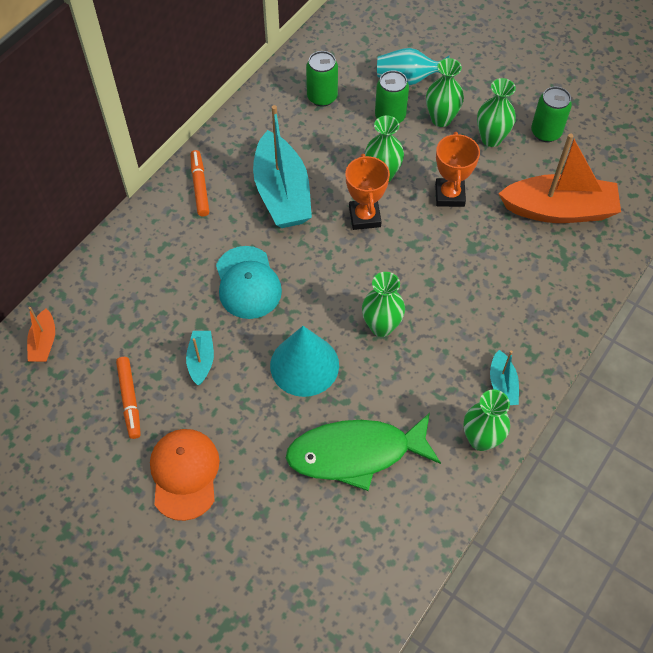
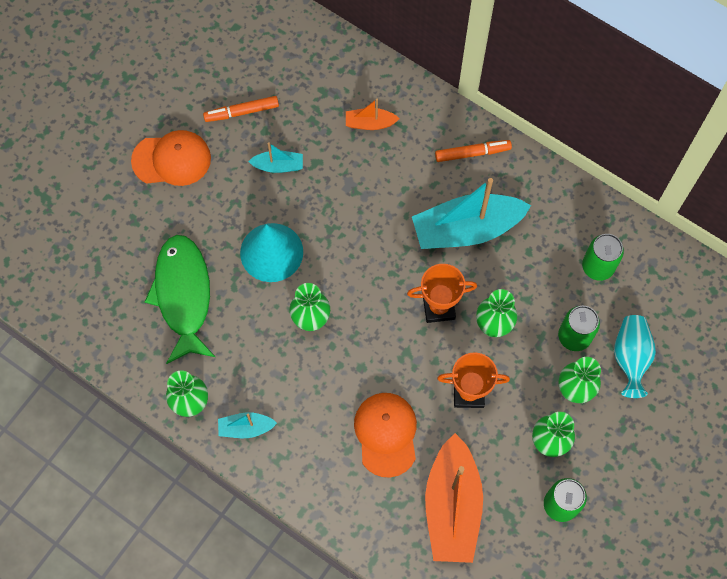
camera: 90 degrees right, 10 degrees up
(44, 342) = (299, 40): orange boat -> orange boat (370, 123)
(247, 283) = (360, 201): turquoise cap -> none
(496, 261) = (386, 434): none -> orange cap

